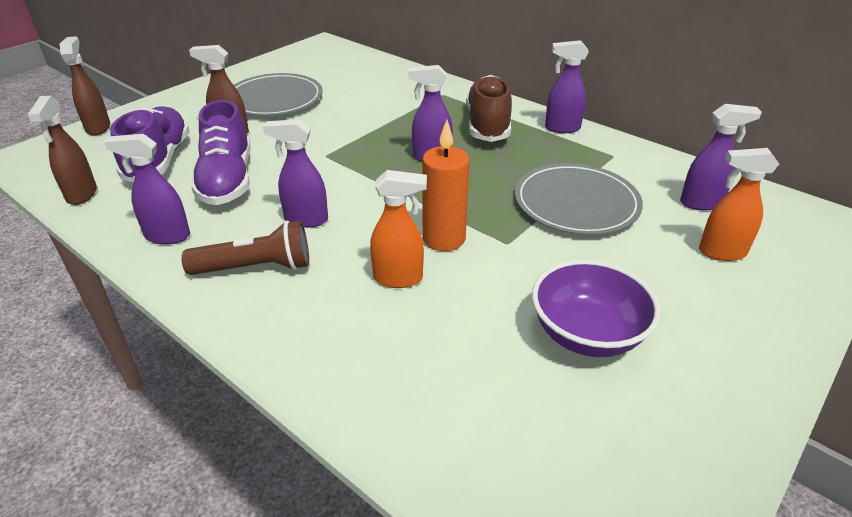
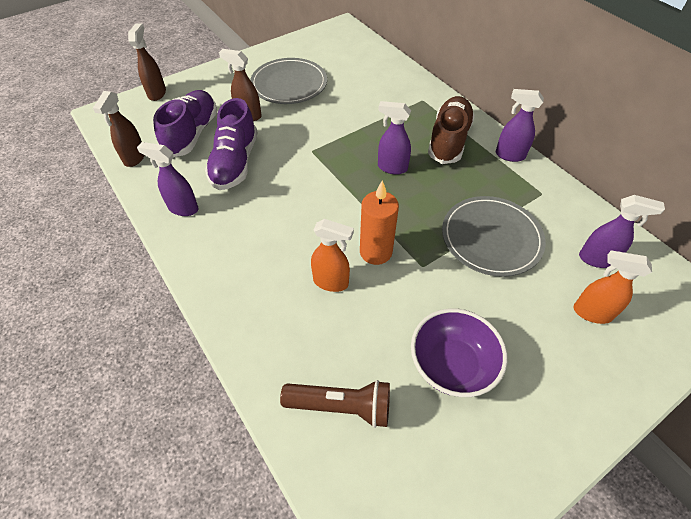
camera: 15 degrees right, 15 degrees up
(256, 268) = (235, 250): brown flashlight -> brown flashlight (341, 406)
(305, 220) = (280, 212): purple spray bottle -> none

